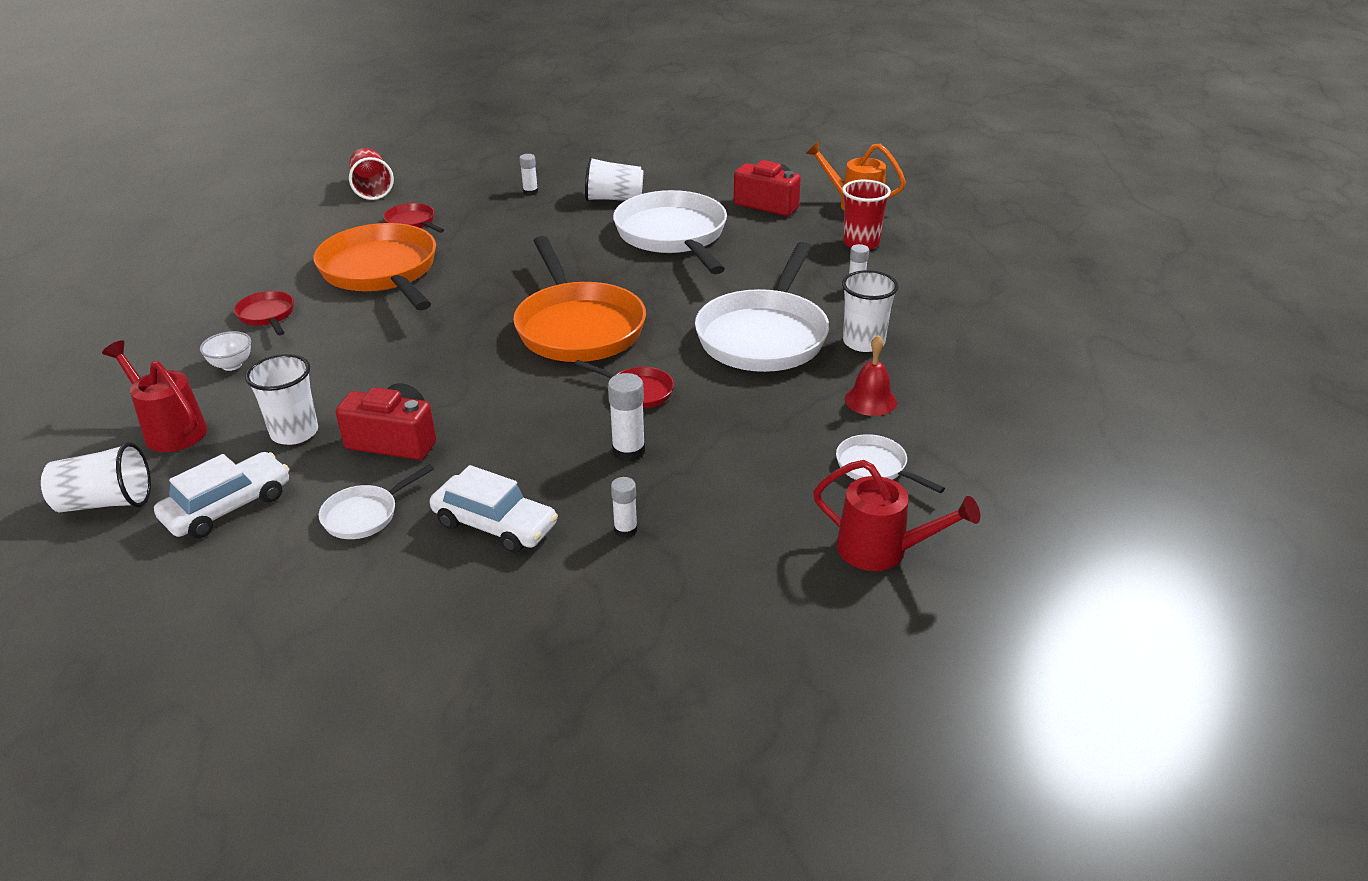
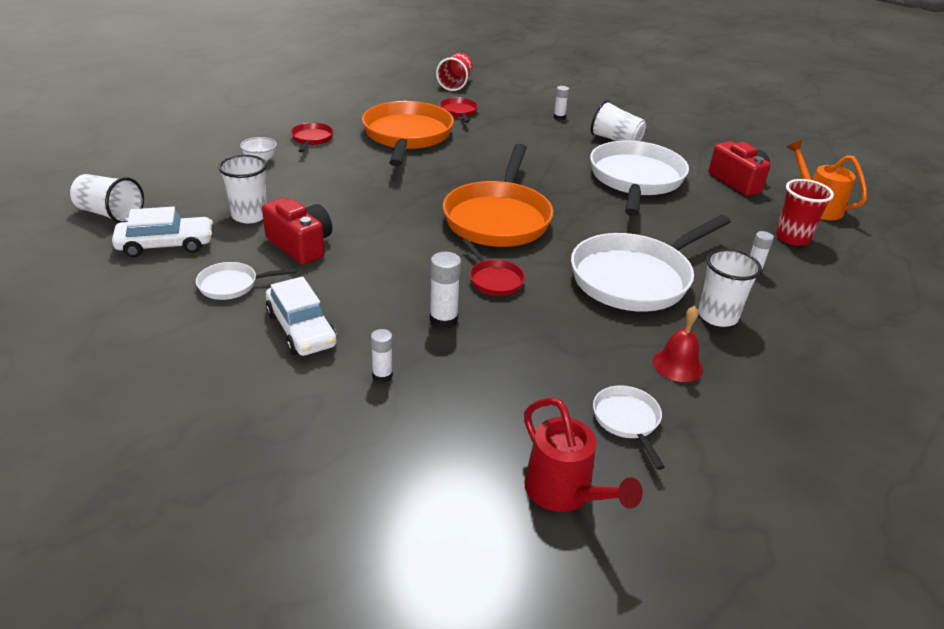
camera: 30 degrees right, 0 degrees up
(170, 429) = (187, 186): red watering can -> none

